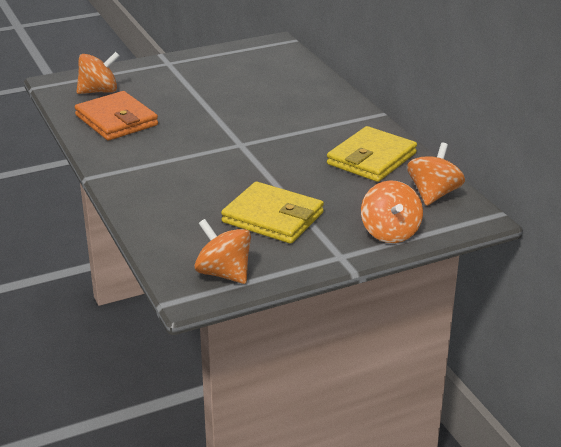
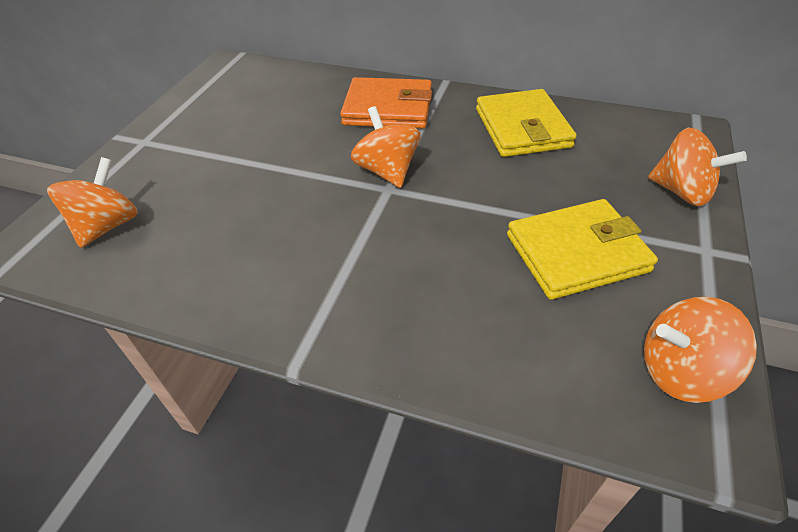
camera: 45 degrees left, 15 degrees up
(116, 120) = (196, 251): orange wallet -> orange wallet (388, 108)
(433, 194) = (628, 131): orange spinning top -> orange spinning top (387, 171)

